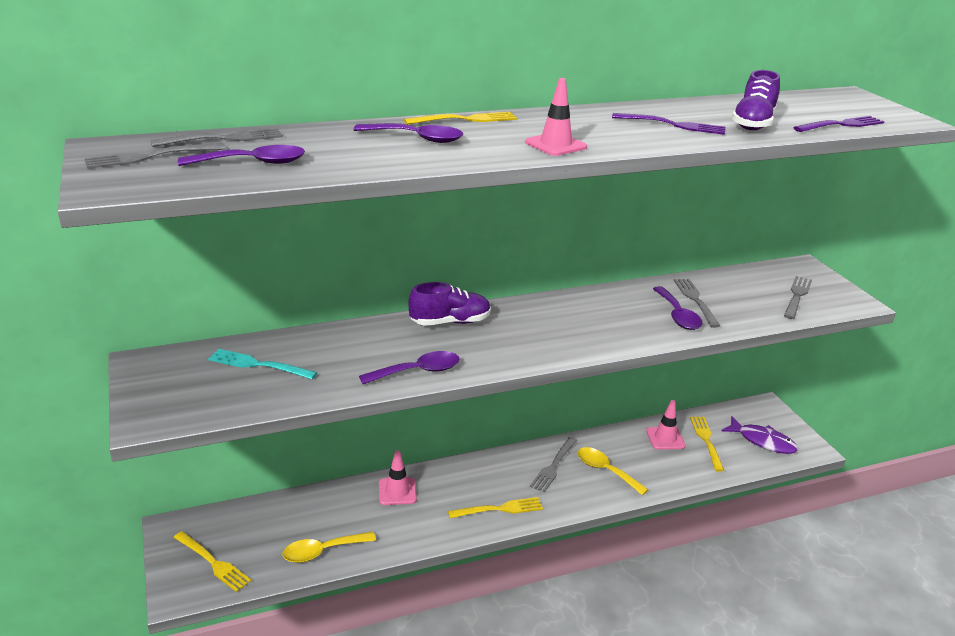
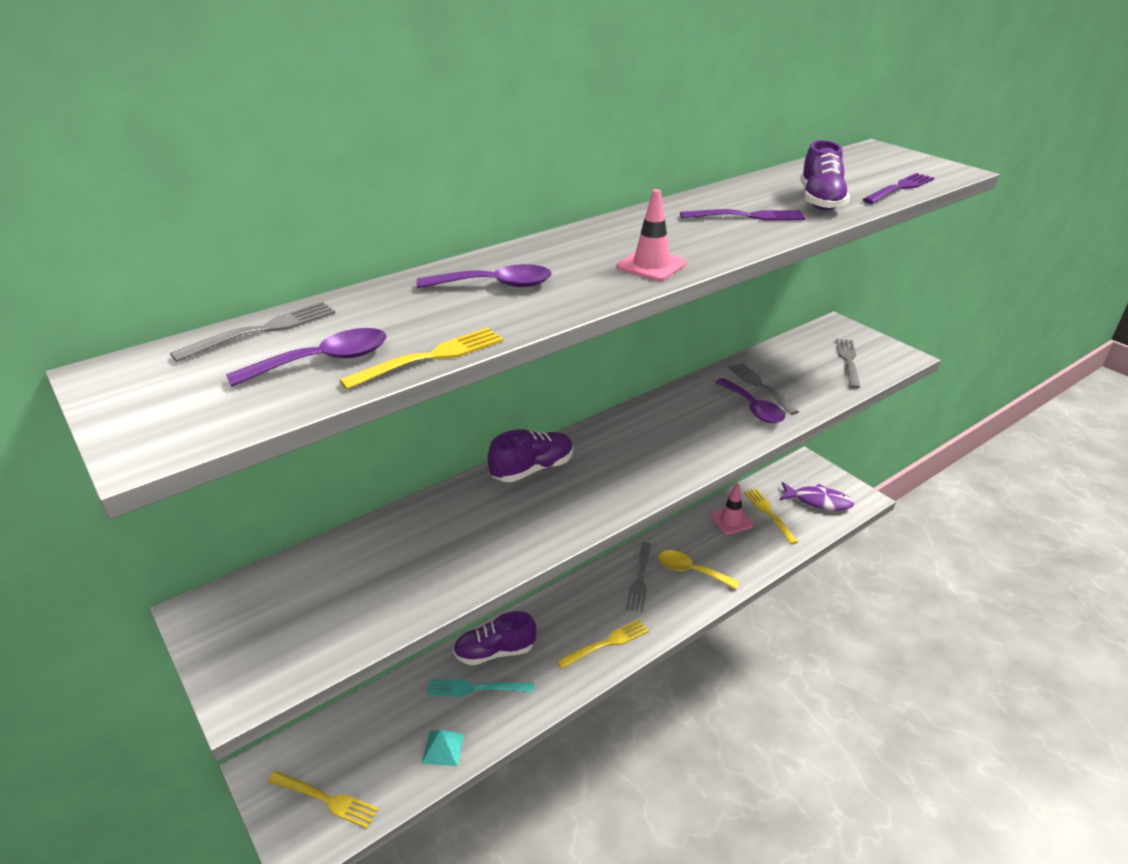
camera: 15 degrees left, 5 degrees up
(151, 157) = (183, 378): grey fork -> none
(258, 365) = (344, 579): turquoise fork -> turquoise fork (476, 688)
(322, 551) = (443, 748): yellow spoon -> turquoise pyramid
(397, 491) = (495, 652): pink traffic cone -> purple shoe
(418, 371) = (528, 541): purple spoon -> none
(465, 119) = (530, 248): yellow fork -> yellow fork (430, 357)

